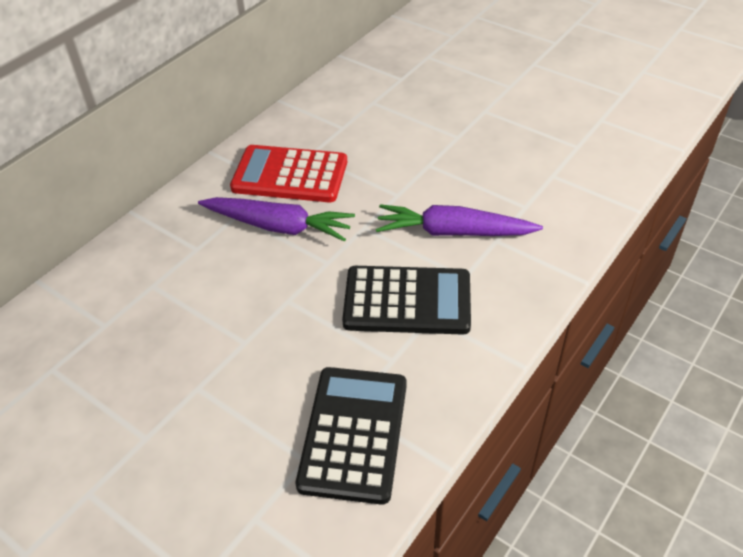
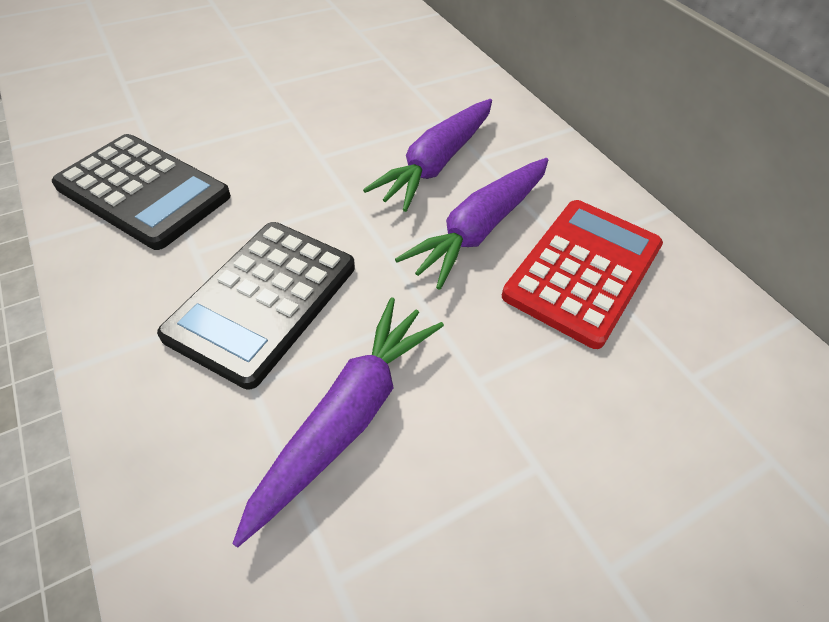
camera: 110 degrees right, 5 degrees up
(217, 270) = (436, 163): none -> purple carrot

